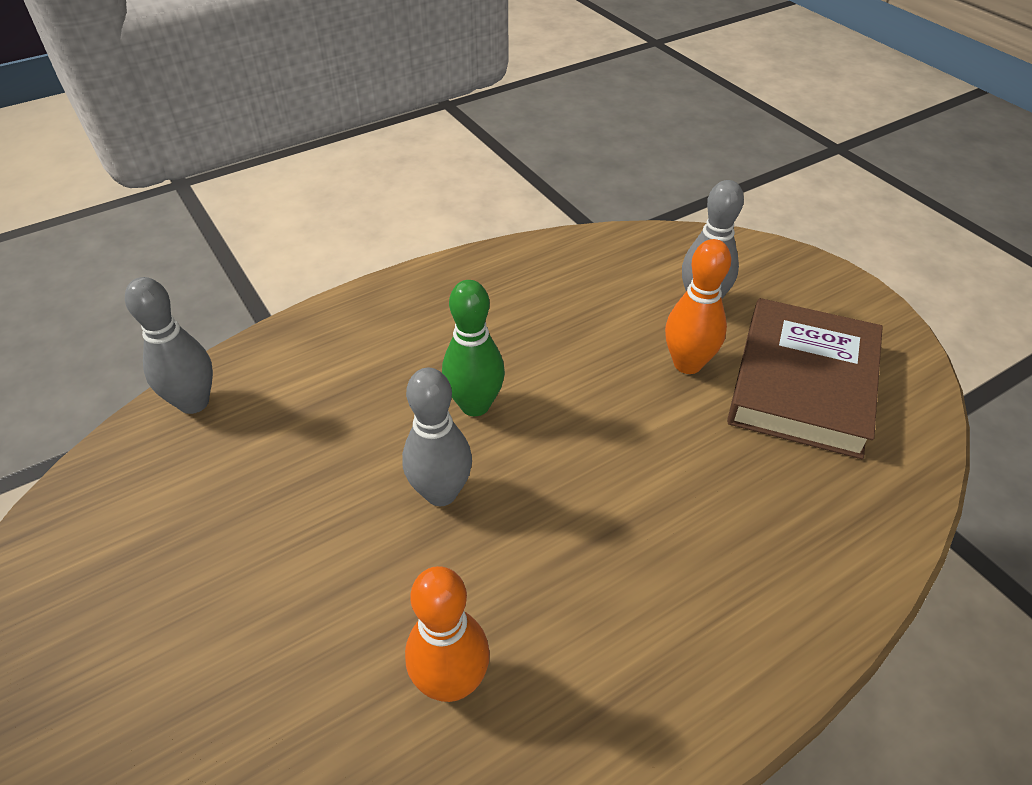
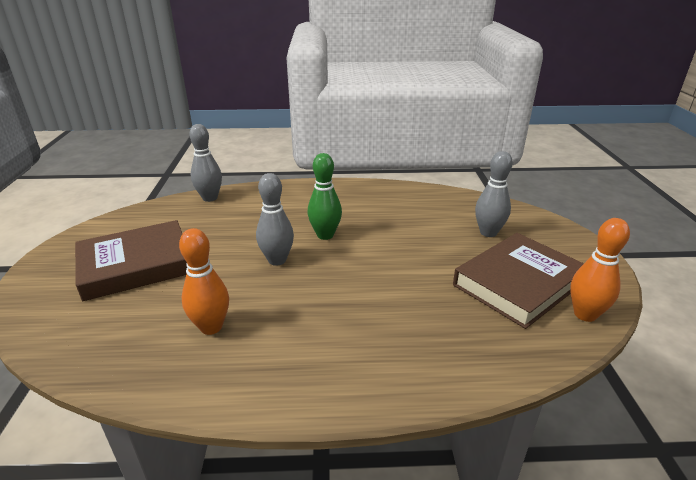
camera: 30 degrees right, 15 degrees down
(192, 623) = (136, 265): none -> brown book
(687, 364) = (454, 254): orange bowling pin -> orange bowling pin (585, 314)

